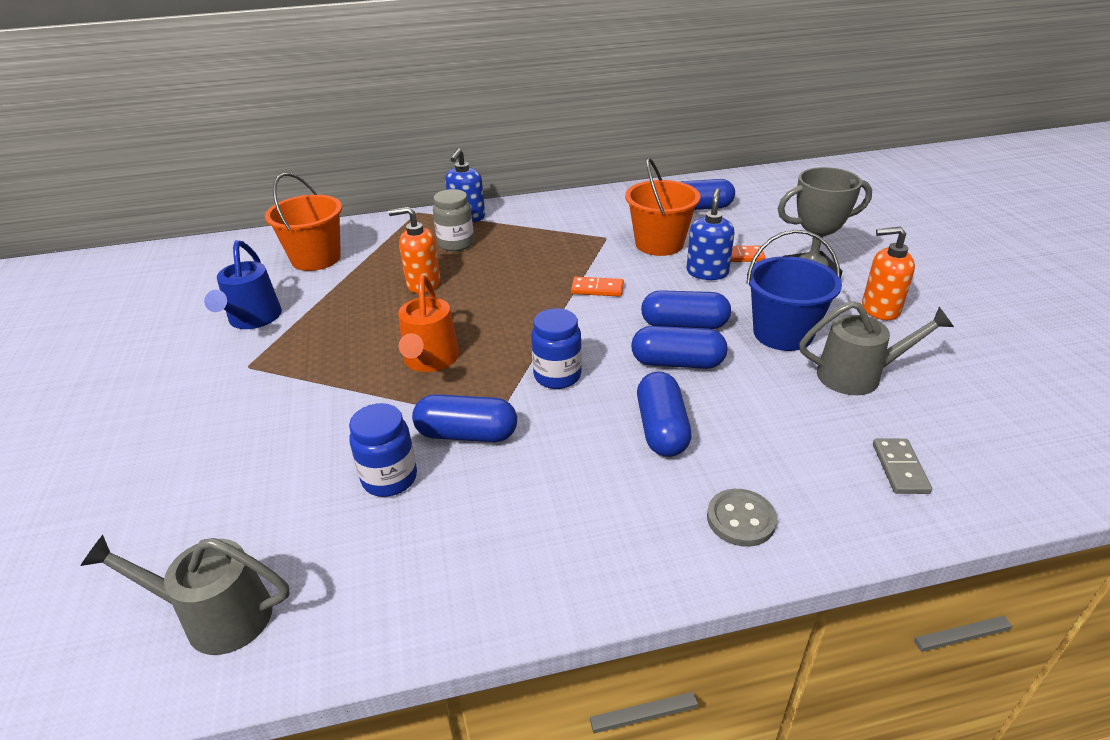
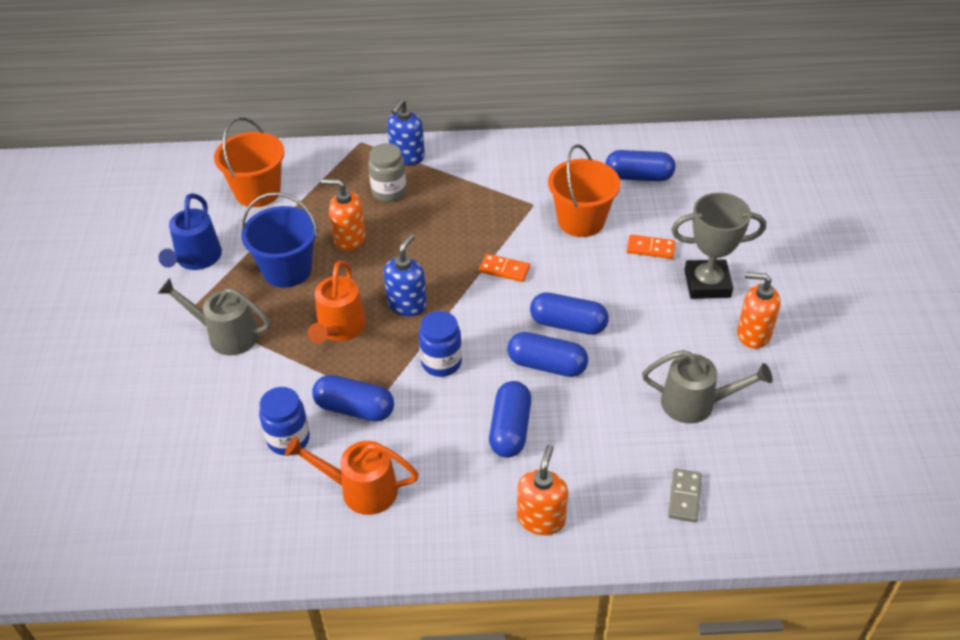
camera: 10 degrees right, 10 degrees up
(215, 616) = (156, 528): grey watering can -> grey watering can (225, 335)
(496, 522) = (360, 490): none -> orange watering can
(707, 272) = (613, 264): blue soap dispenser -> blue soap dispenser (407, 304)
(741, 519) = (541, 518): grey button -> orange soap dispenser
(783, 333) = (651, 348): blue bucket -> blue bucket (287, 270)

